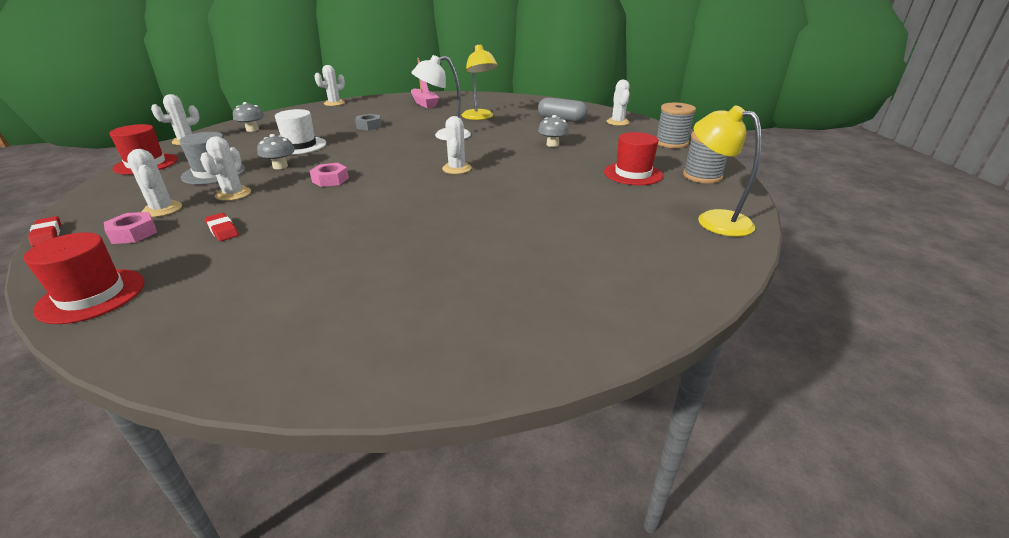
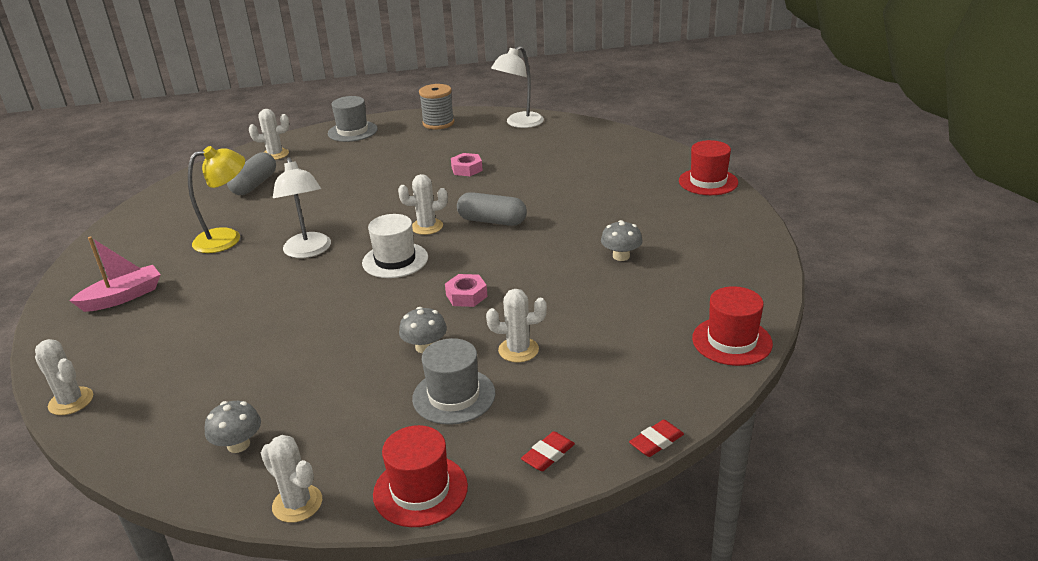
camera: 95 degrees left, 0 degrees up
(133, 233) = (630, 376): pink nut -> pink nut (467, 169)
(162, 209) = (571, 385): white cactus -> none
(222, 230) = (603, 321): red eraser -> red eraser (548, 455)
(300, 146) = (338, 358): white hat -> white hat (395, 260)
(369, 126) = (248, 321): grey nut -> none
(450, 193) = (492, 221): none -> grey capsule
(552, 144) = (351, 184): grey mushroom -> grey mushroom (621, 256)
(633, 174) = (435, 147): red hat -> red hat (708, 182)
(671, 143) = (352, 131): grey spool -> grey hat
(714, 220) = (519, 123): yellow lamp -> white lamp

